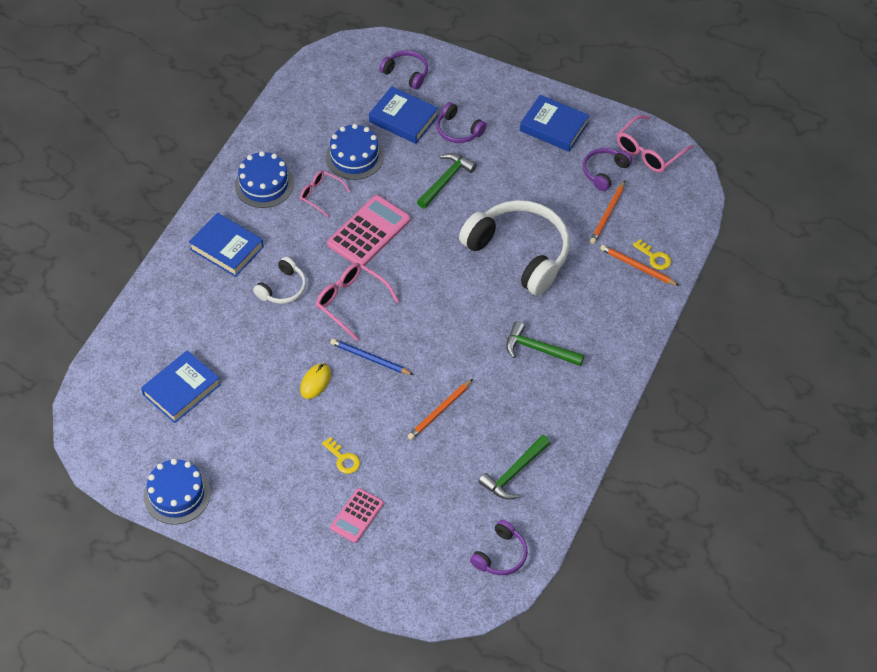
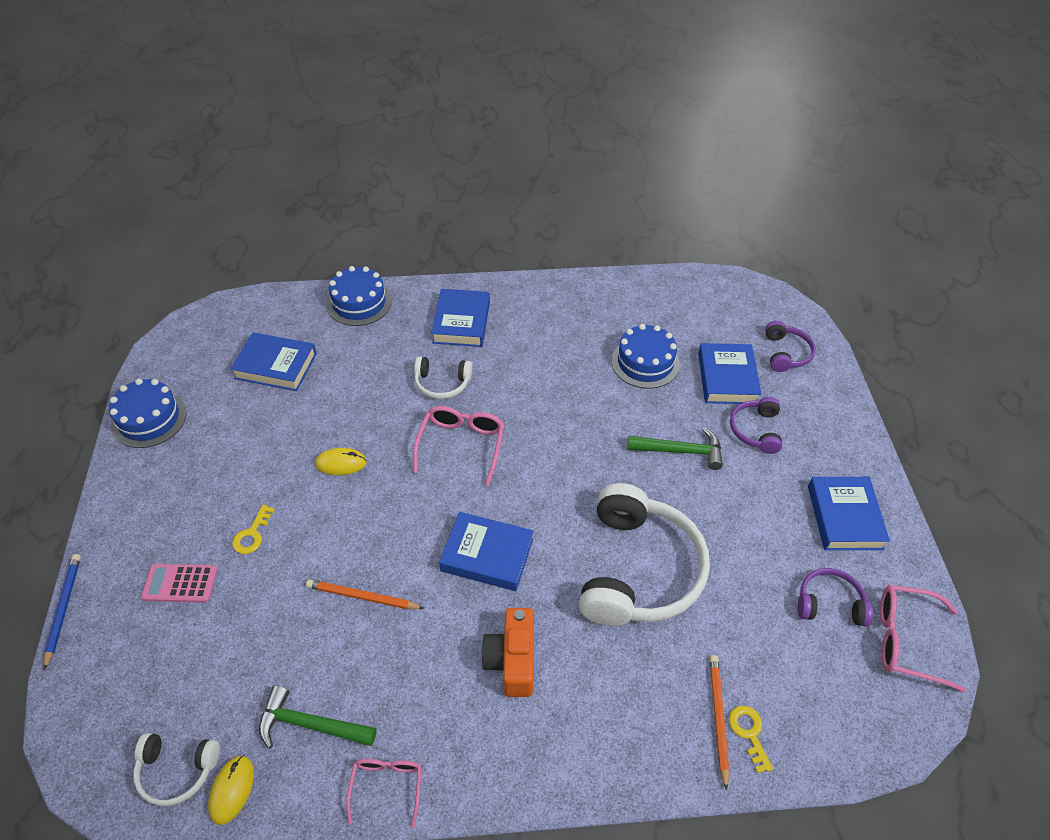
camera: 60 degrees right, 5 degrees down
(264, 184) = (555, 313): blue cake -> blue cake (359, 303)
(321, 195) = (577, 359): pink glasses -> pink glasses (386, 787)
(368, 232) = (561, 417): pink calculator -> none
(370, 358) = (398, 496): blue pencil -> blue pencil (63, 609)
(454, 328) = (487, 555): none -> blue book
(501, 555) = (177, 771): purple headphones -> white headphones
(531, 529) = (232, 790): none -> yellow mouse
(538, 349) = (512, 660): green hammer -> orange camera
(607, 214) = (770, 640): orange pencil -> none
(654, 257) = (749, 733): yellow key -> yellow key turned 150 degrees clockwise

